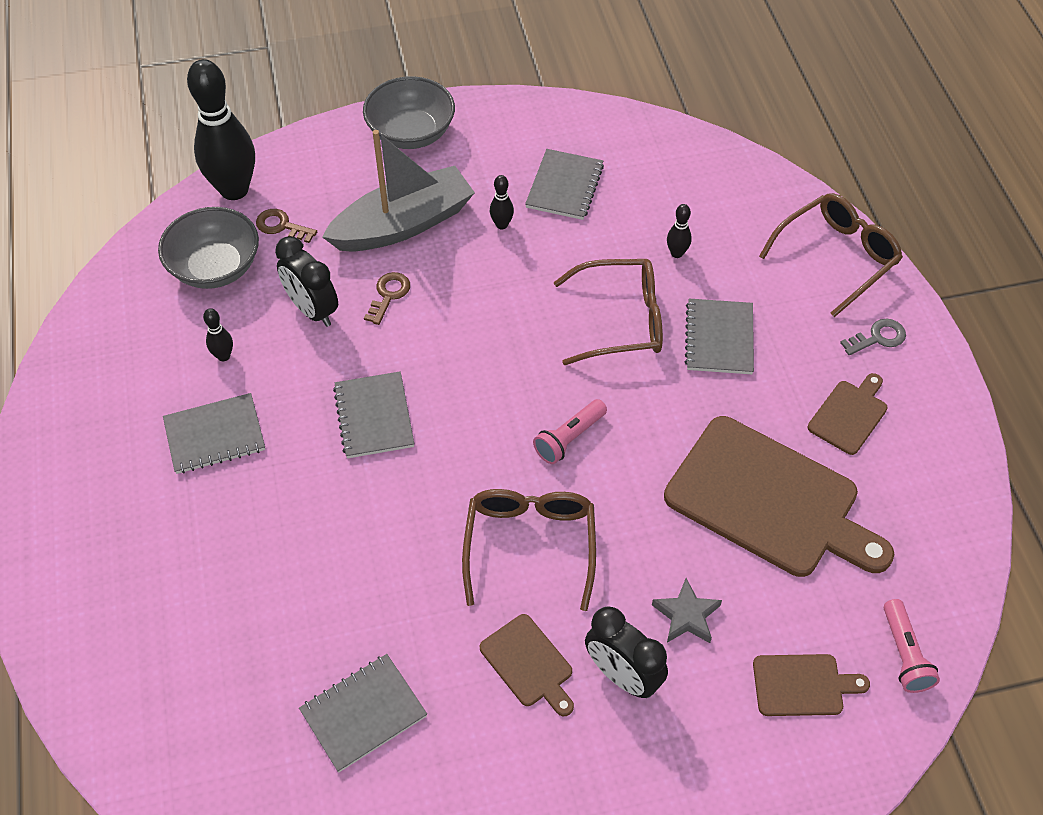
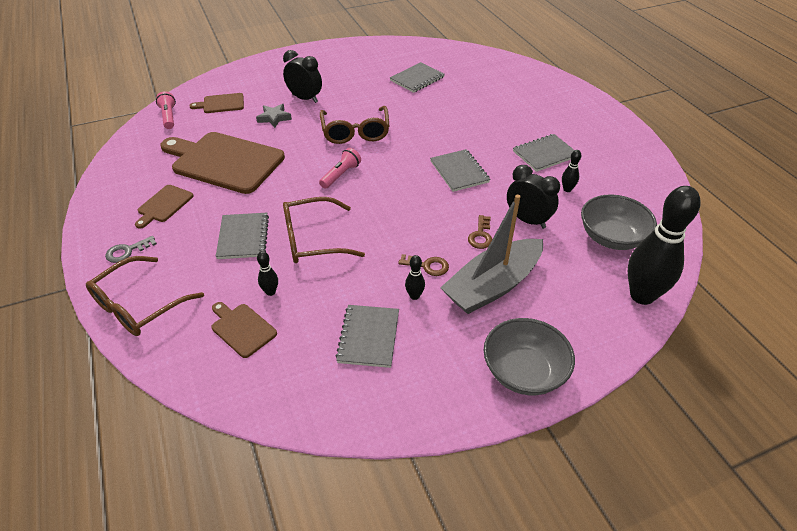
camera: 170 degrees right, 10 degrees down
(281, 226) = (585, 272): brown key -> brown key (428, 266)
(528, 664) = (348, 97): brown cutting board -> brown cutting board (242, 328)

